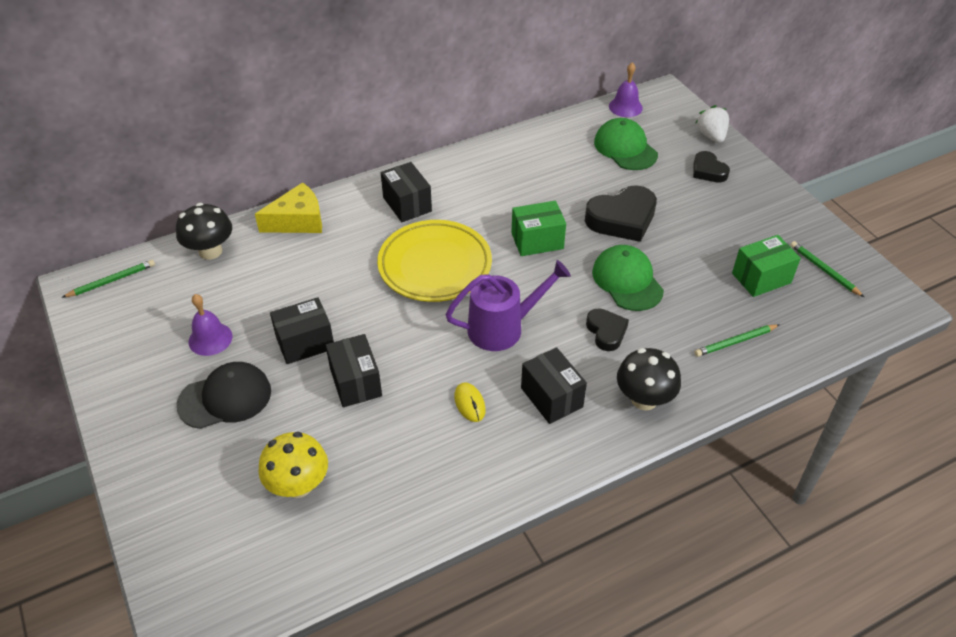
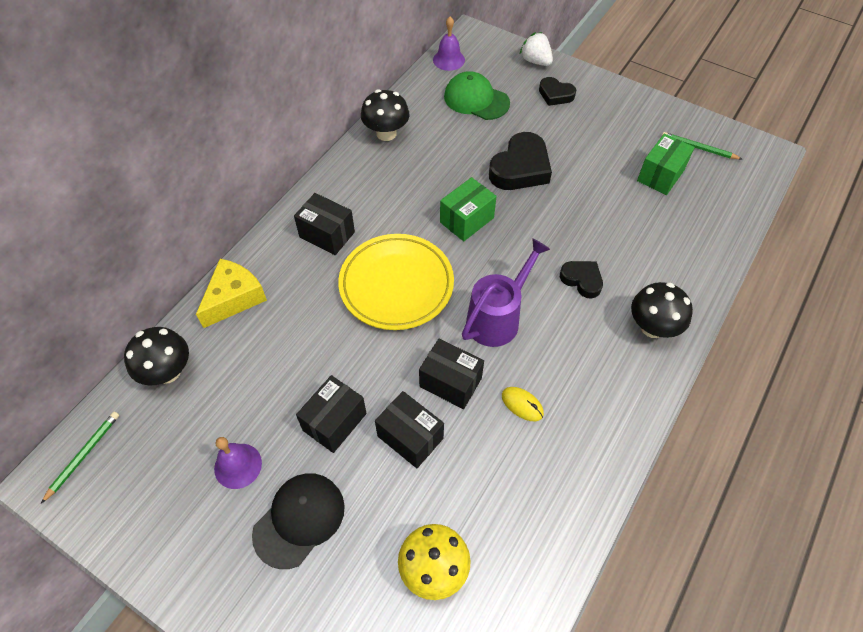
camera: 30 degrees left, 10 degrees up
(519, 146) = (386, 133): none -> black mushroom
(551, 397) = (583, 363): black box -> black box (450, 382)
(627, 281) = (564, 224): green cap -> none
(735, 342) = (681, 241): green pencil -> none

